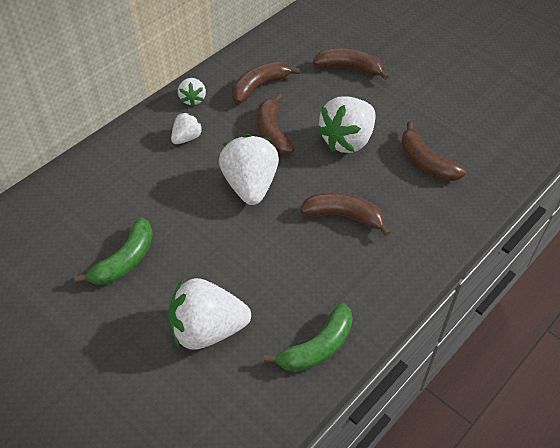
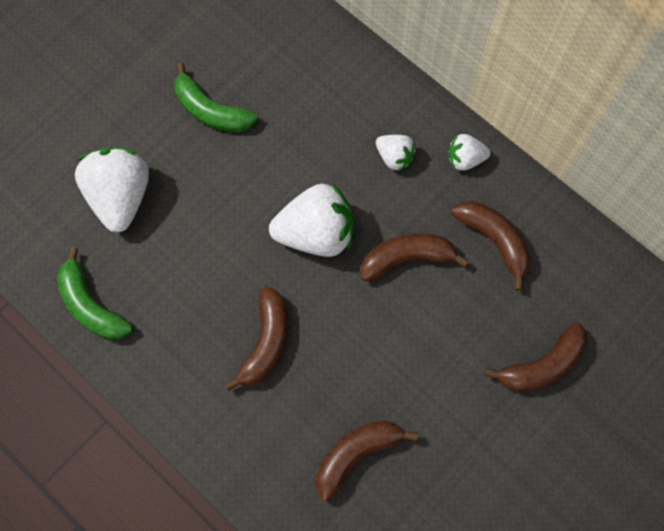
camera: 90 degrees right, 20 degrees up
(347, 140) = (394, 353): white strawberry -> none
(349, 68) = (542, 365): brown banana -> brown banana turned 45 degrees clockwise

